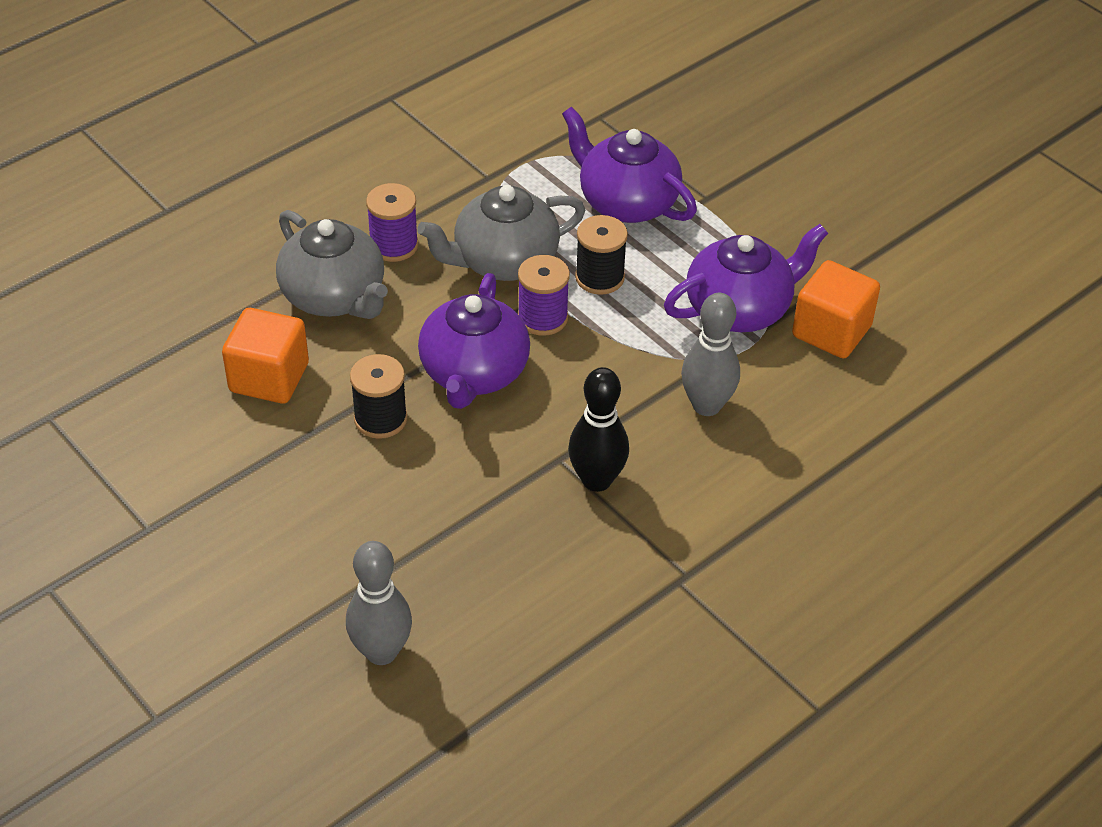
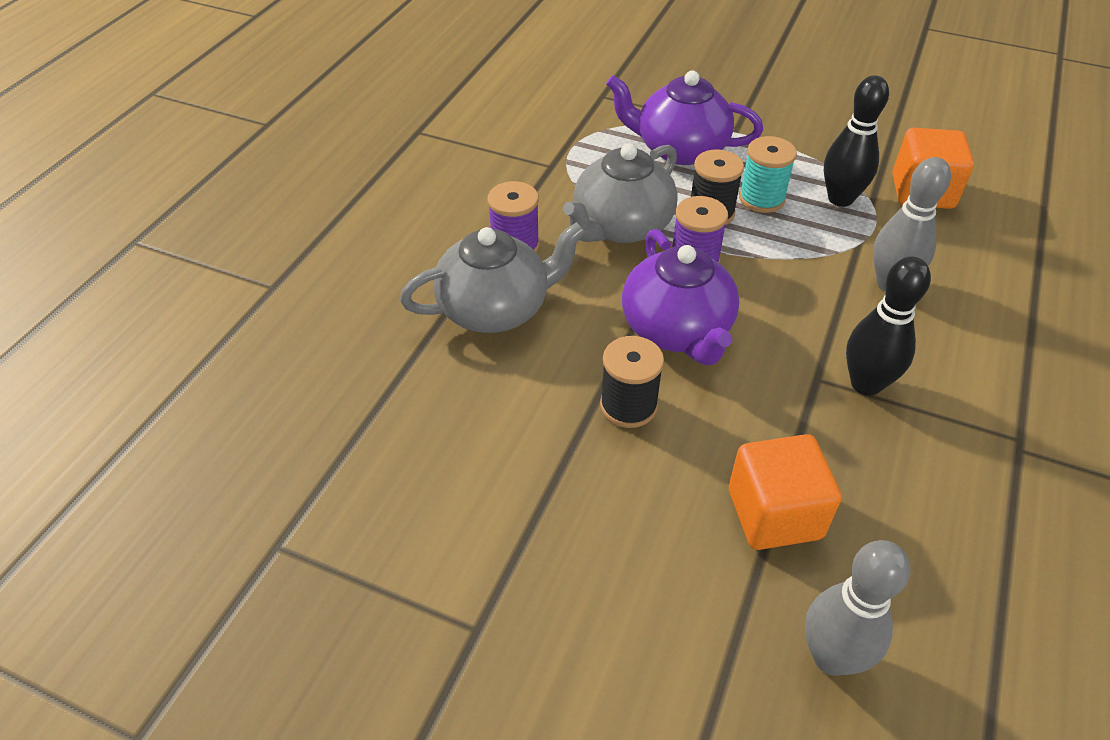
camera: 25 degrees left, 0 degrees up
(269, 378) = (490, 408): orange cube -> orange cube (774, 514)
(335, 297) = (496, 308): grey teapot -> grey teapot turned 45 degrees counterclockwise
(661, 281) = (761, 199): none -> turquoise spool
(740, 309) = (840, 199): purple teapot -> black bowling pin

